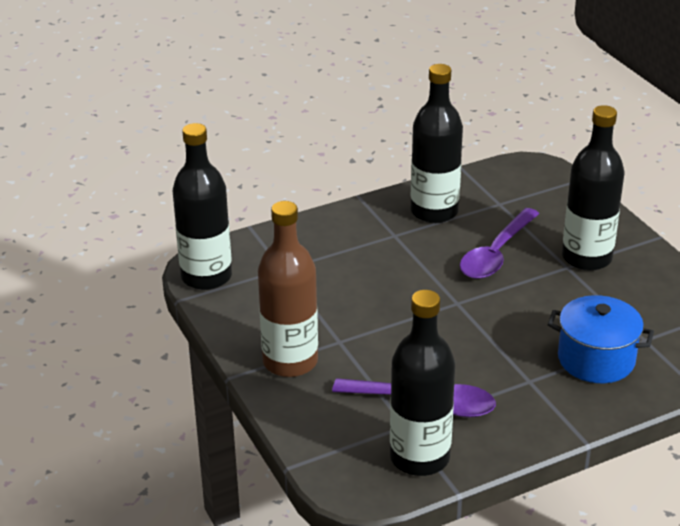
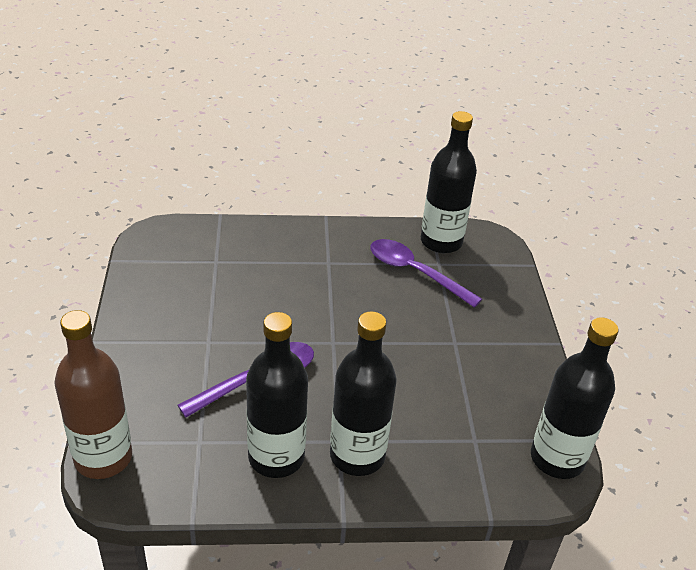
camera: 160 degrees left, 5 degrees up
(290, 361) = (504, 339): brown bottle -> brown bottle (103, 458)
(586, 258) = (182, 344): black bottle -> black bottle (357, 455)
(596, 359) = (267, 260): blue pot -> none

